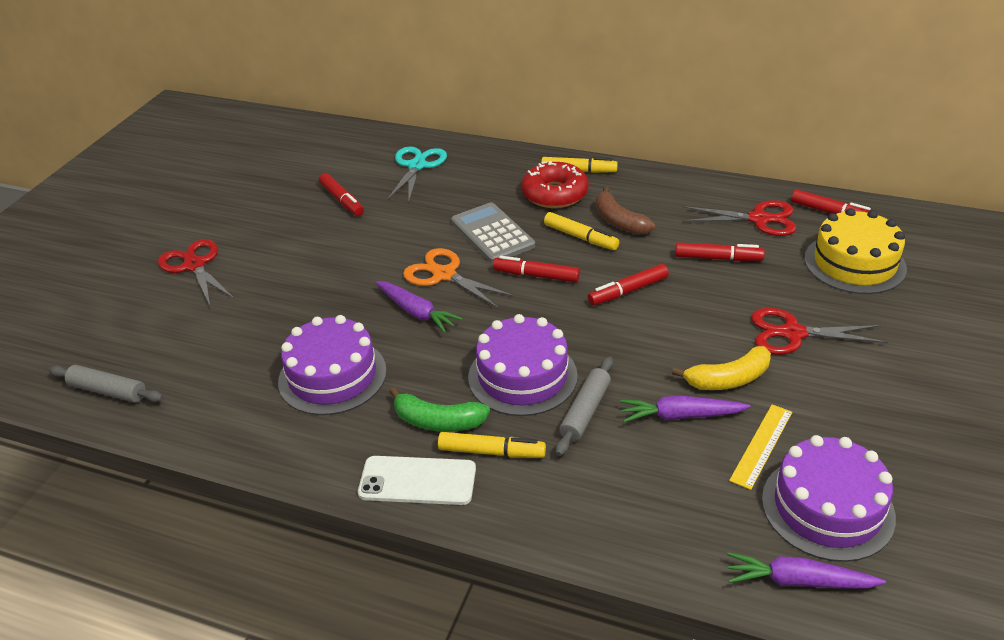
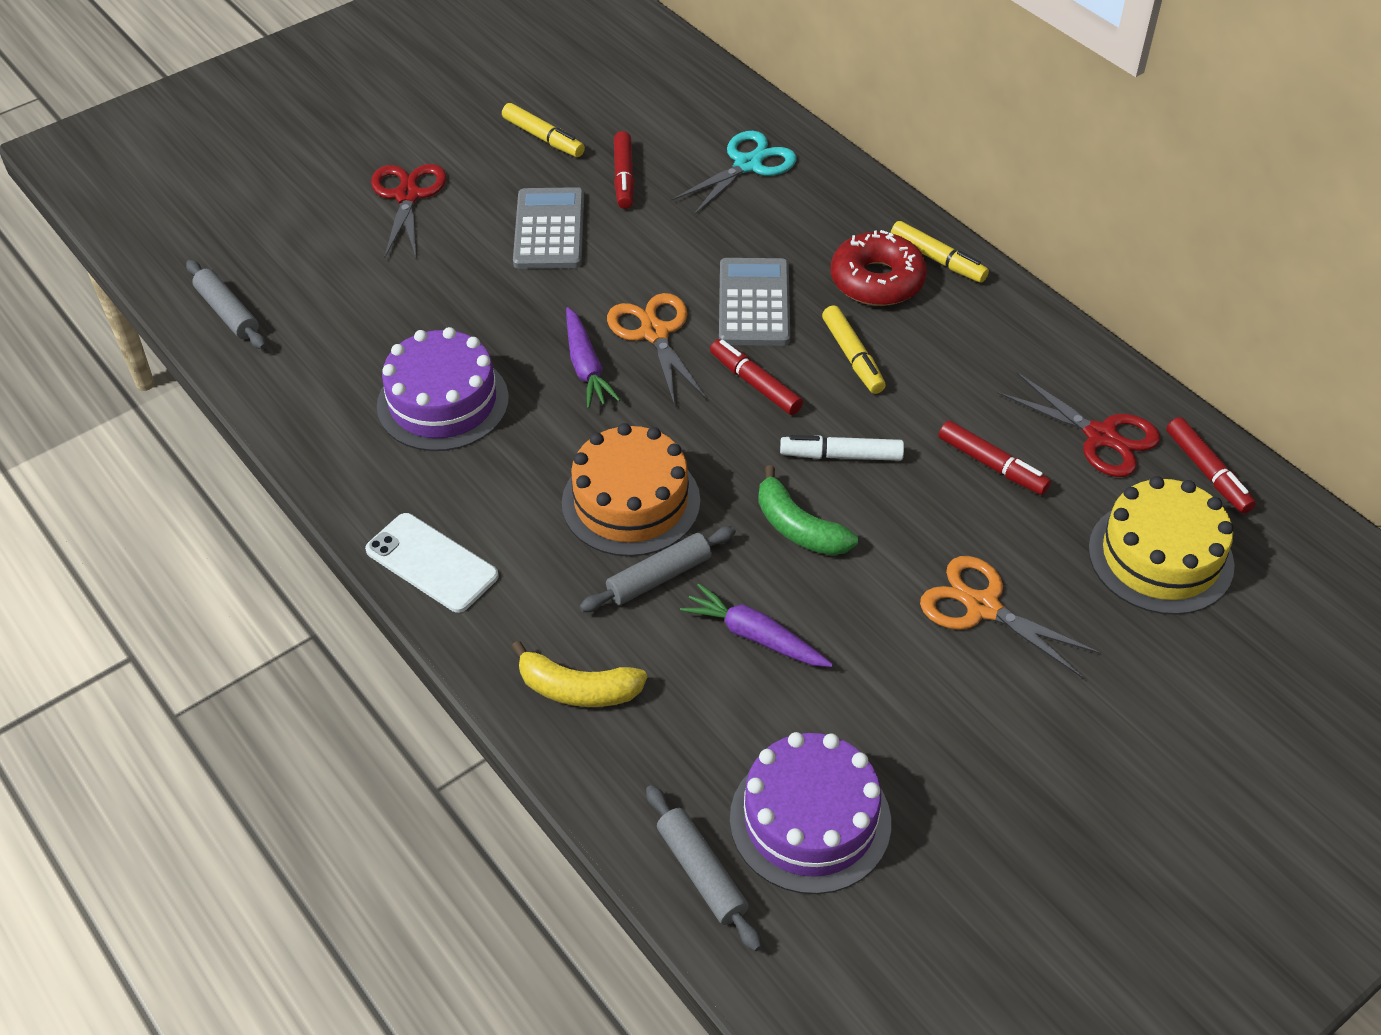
camera: 30 degrees right, 10 degrees up
(317, 246) = (549, 230): none -> grey calculator
(438, 421) = (503, 509): green banana -> green banana (798, 528)
(491, 452) = (526, 571): yellow marker -> yellow marker (543, 138)
(522, 376) = (631, 502): purple cake -> orange cake
(619, 221) = (919, 356): brown banana -> none
(628, 291) = (841, 455): red marker -> white marker
(728, 379) = (849, 622): yellow banana -> yellow banana (578, 689)
(761, 445) = (809, 716): yellow ruler -> none
(792, 333) = (982, 607): red scissors -> orange scissors
(798, 581) = (702, 873): purple carrot -> grey rolling pin

